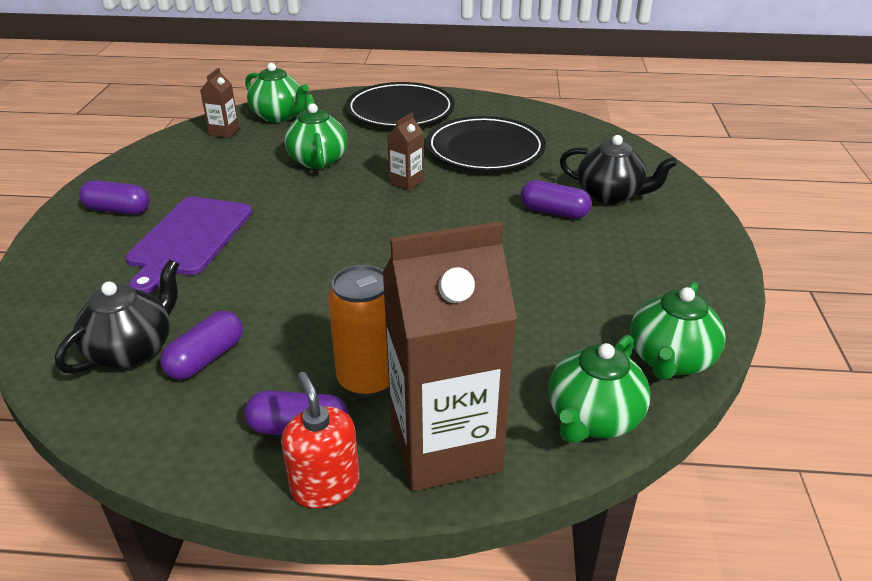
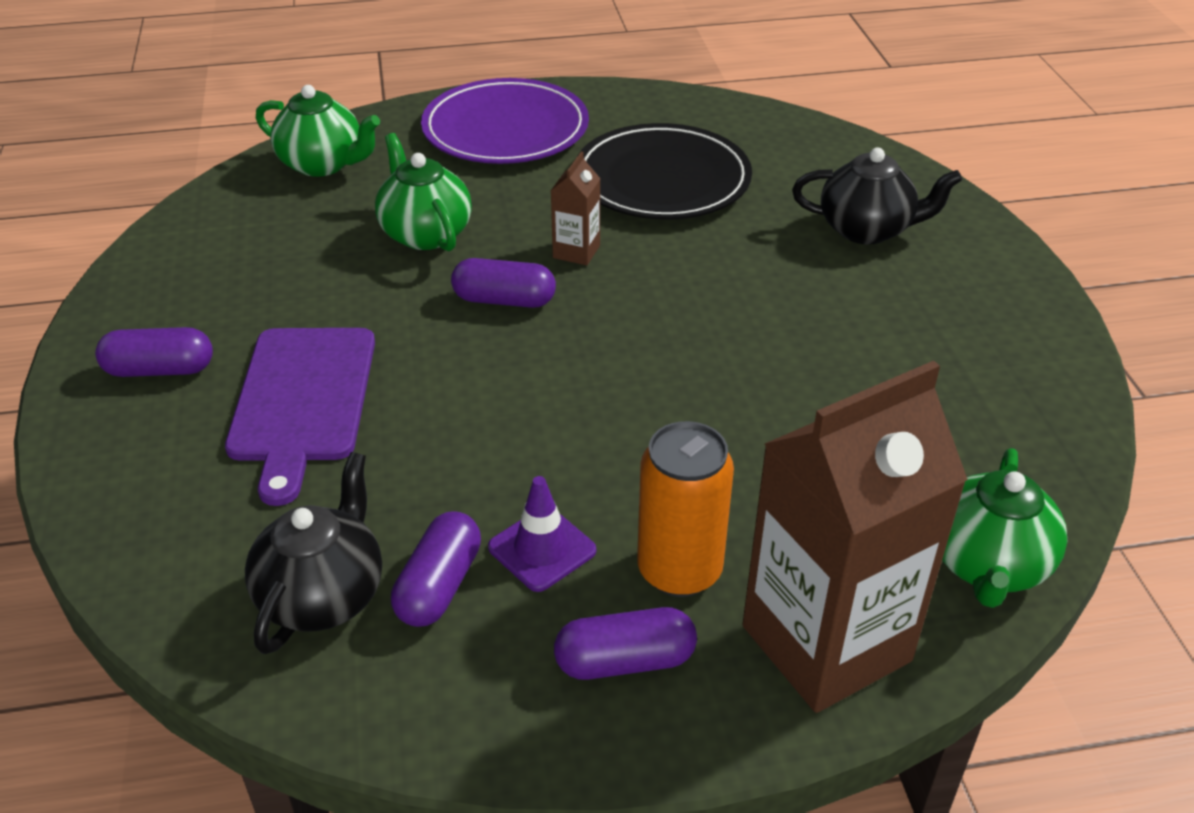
camera: 15 degrees left, 5 degrees up
(224, 132) = (250, 205): brown carton -> none
(284, 349) = (542, 549): none -> purple traffic cone
(325, 485) = (701, 731): red soap dispenser -> none
(400, 110) = (505, 129): black plate -> purple plate
(554, 212) = (804, 268): purple capsule -> purple capsule (504, 300)
(670, 360) = (1044, 464): green teapot -> none

